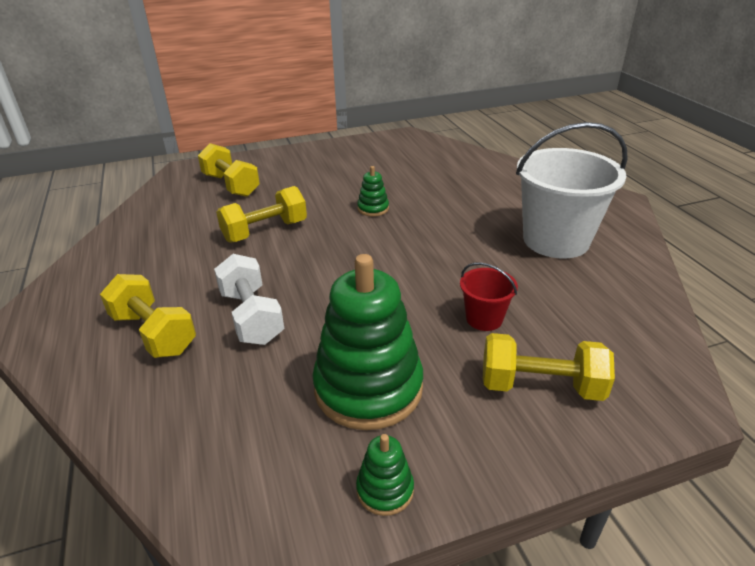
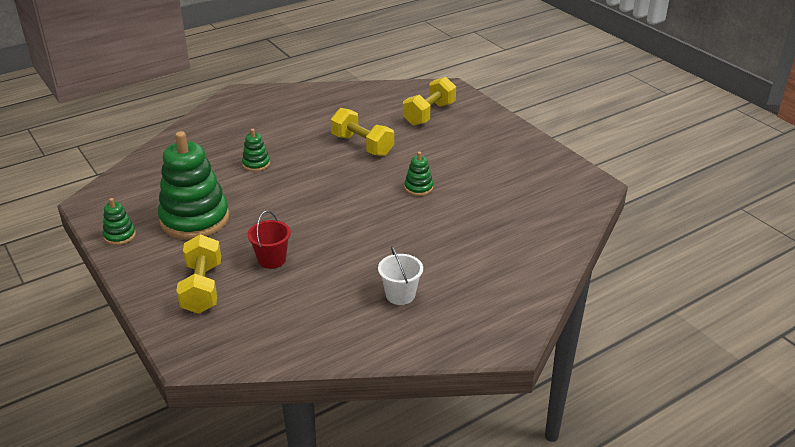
camera: 75 degrees right, 0 degrees up
(153, 333) = (234, 135): yellow dumbbell -> none
(251, 317) = (256, 164): white dumbbell -> green stacking toy
(556, 240) = (400, 295): white bucket -> white bucket, size x0.47

